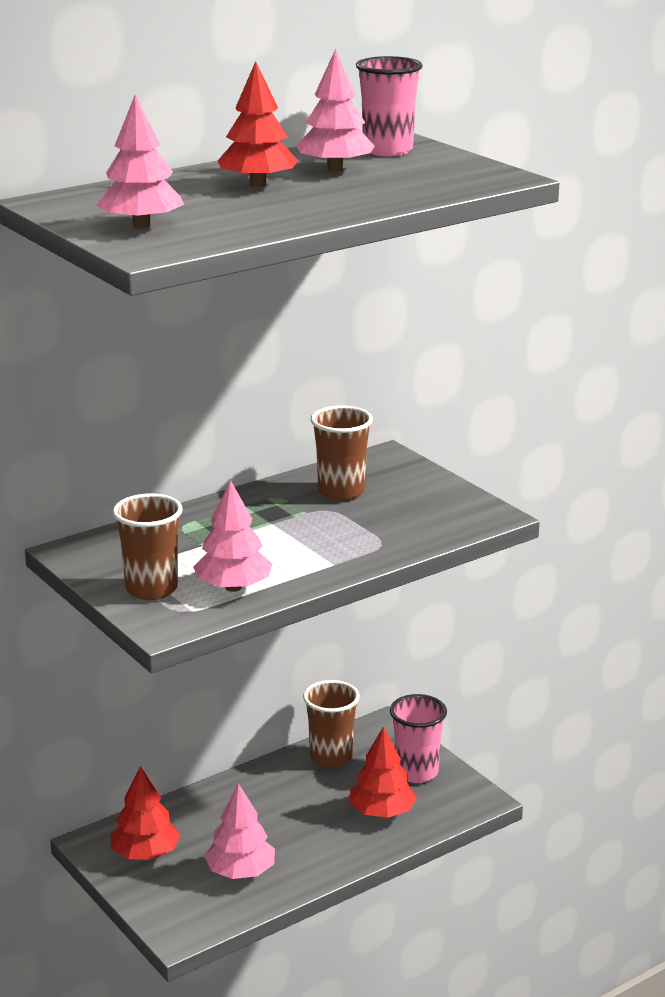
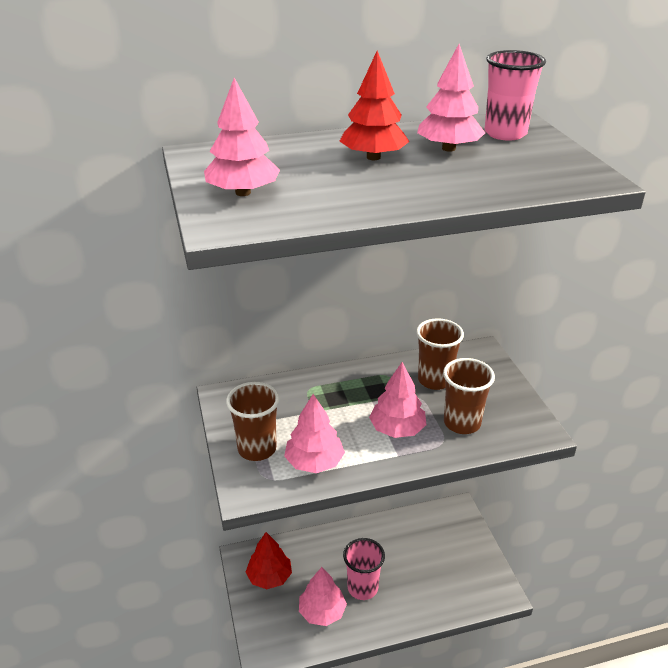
camera: 20 degrees right, 10 degrees up
(319, 542) = (397, 429): none -> pink tree
(331, 757) = (416, 527): brown cup -> brown cup (462, 423)
(382, 812) = (432, 586): red tree -> none
(416, 772) = (468, 556): pink cup -> pink cup (362, 588)

